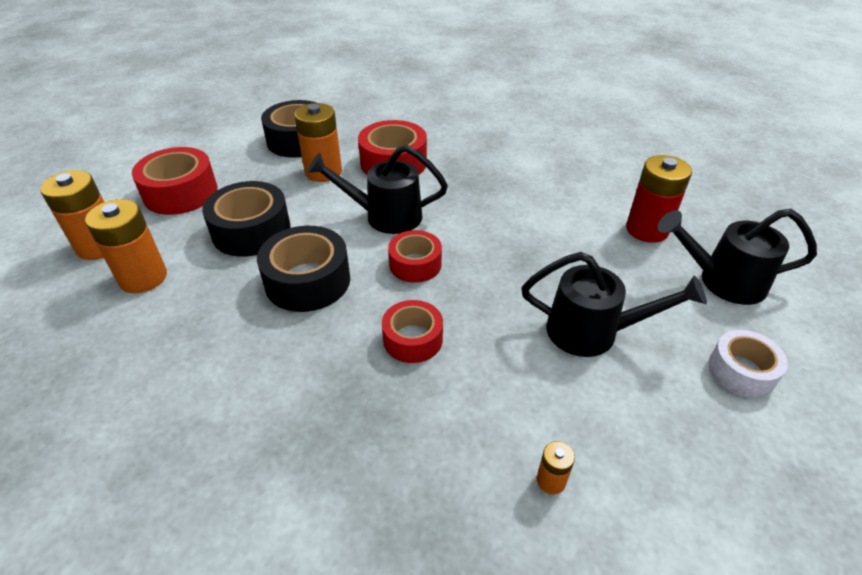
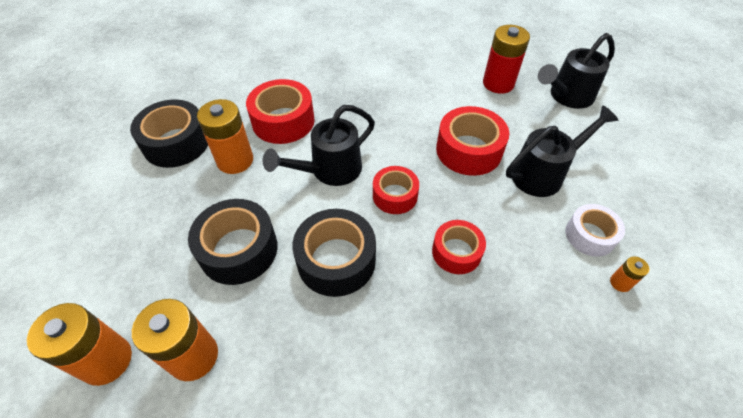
camera: 40 degrees left, 10 degrees up
(180, 193) = (123, 257): red tape -> red tape (469, 150)
(741, 371) = (628, 149): white tape -> white tape (590, 235)

